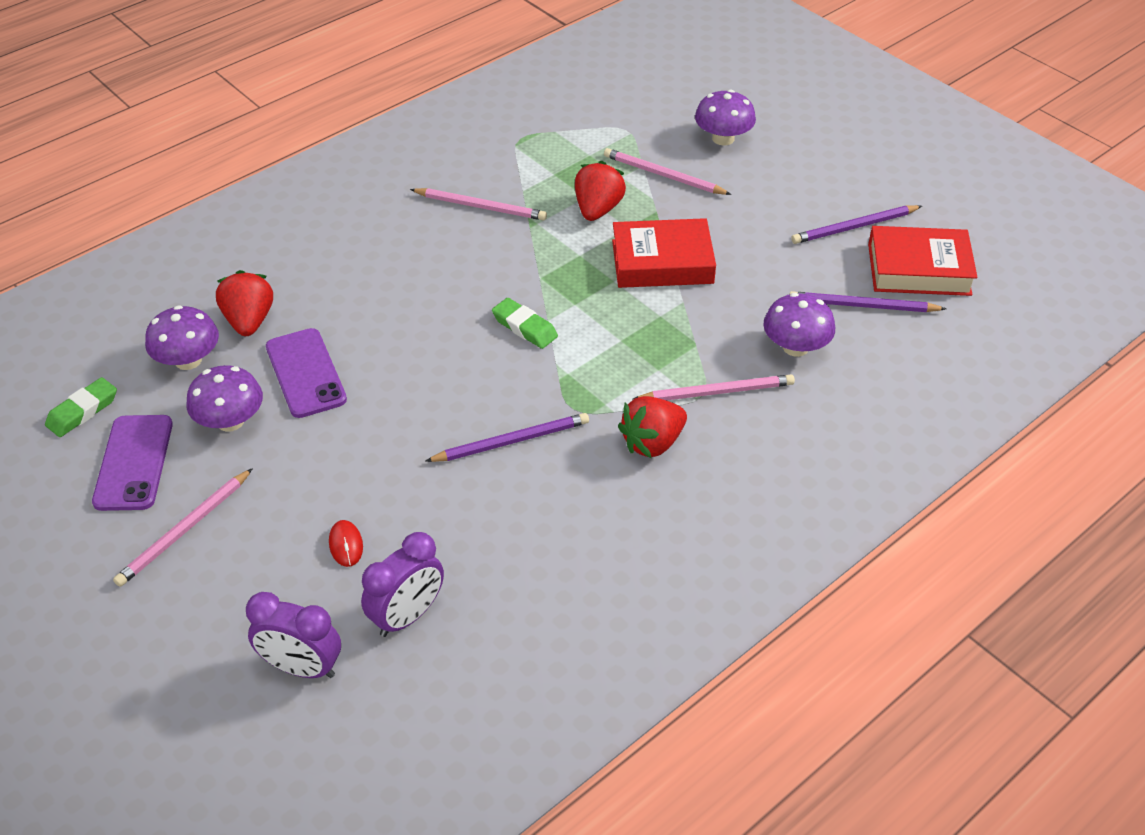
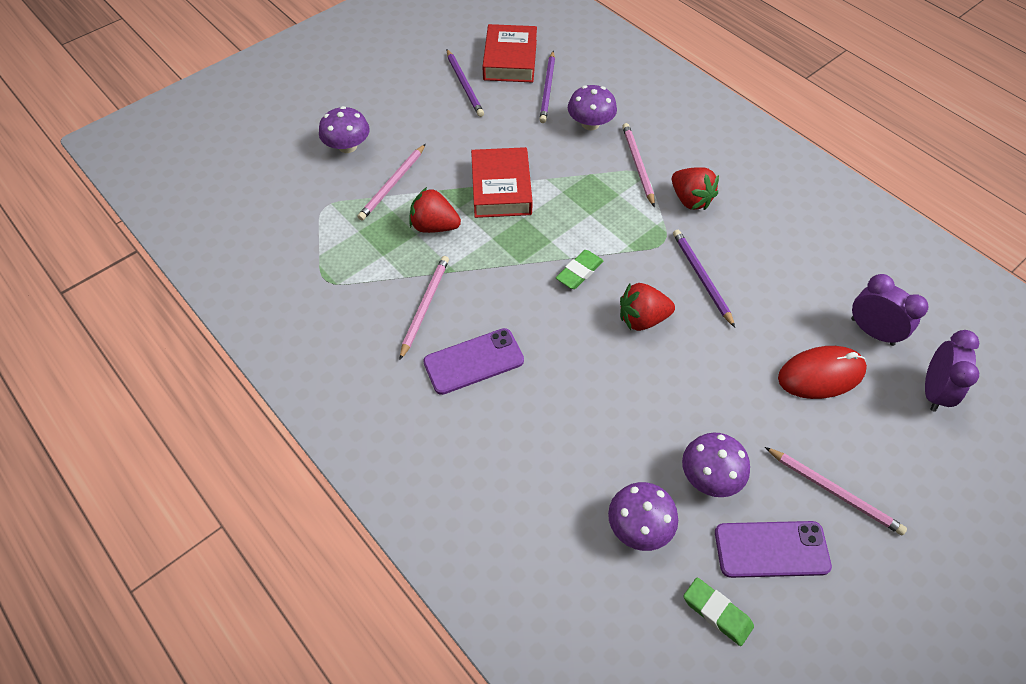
camera: 90 degrees left, 10 degrees up
(249, 321) = (582, 479): red strawberry -> red strawberry (642, 319)
(305, 373) = (646, 423): purple phone -> purple phone (473, 361)
(346, 545) = (821, 375): red mouse -> red mouse, size x2.15

